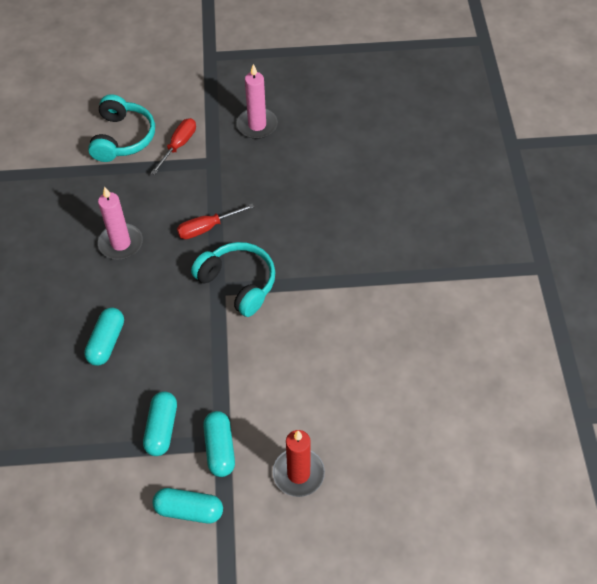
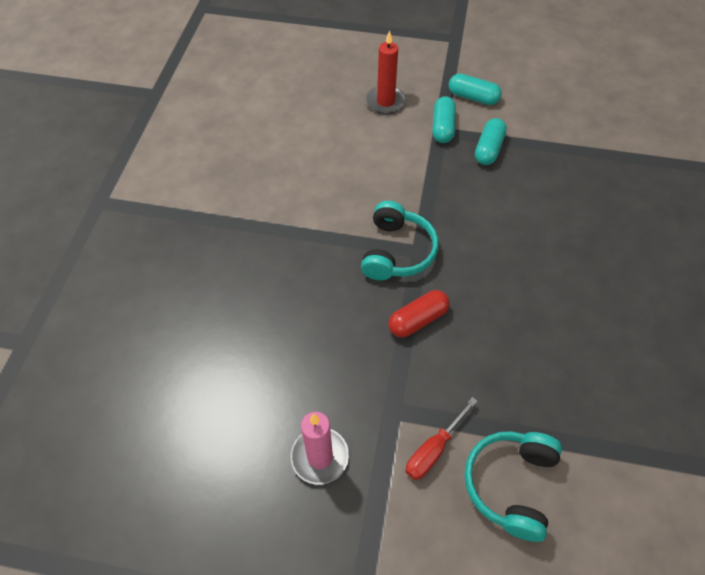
camera: 165 degrees left, 0 degrees up
(106, 342) = (535, 225): turquoise capsule -> none
(121, 243) = (518, 324): pink candle -> none
(207, 228) = (418, 320): red screwdriver -> red capsule
(238, 283) = (397, 252): turquoise headphones -> turquoise headphones turned 135 degrees counterclockwise

